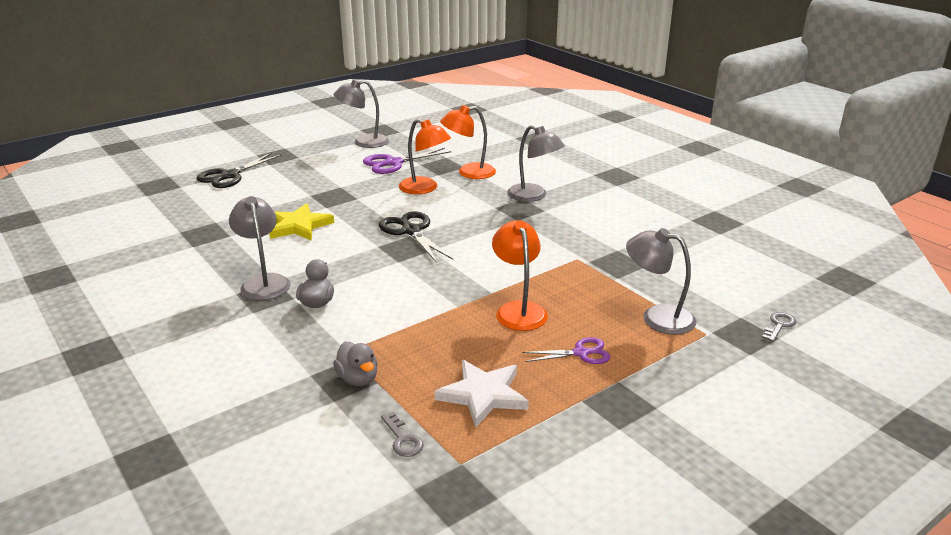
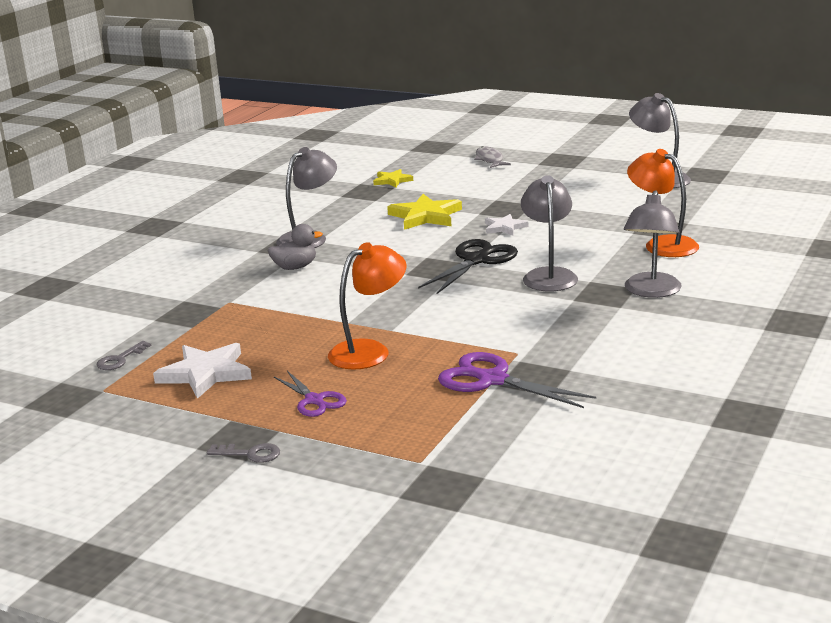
camera: 65 degrees right, 5 degrees down
(200, 218) = (392, 181): none -> yellow star
(229, 176) = (490, 160): black scissors -> grey fish
(358, 379) = (191, 318): grey duck -> none
(367, 206) = (504, 227): none -> white star
(393, 163) = (627, 206): purple scissors -> purple scissors (492, 380)
(424, 188) = (585, 237): orange lamp -> none
(657, 317) = (429, 425): grey lamp -> grey lamp (549, 275)
(779, 325) = (488, 506): grey key -> grey key (250, 454)

